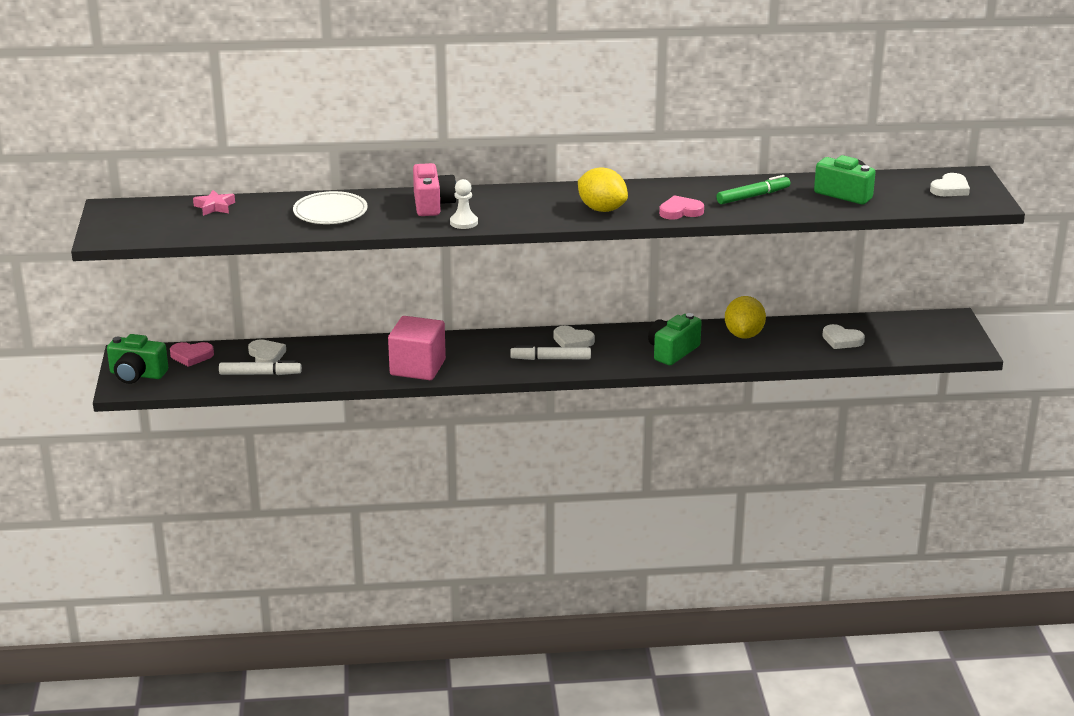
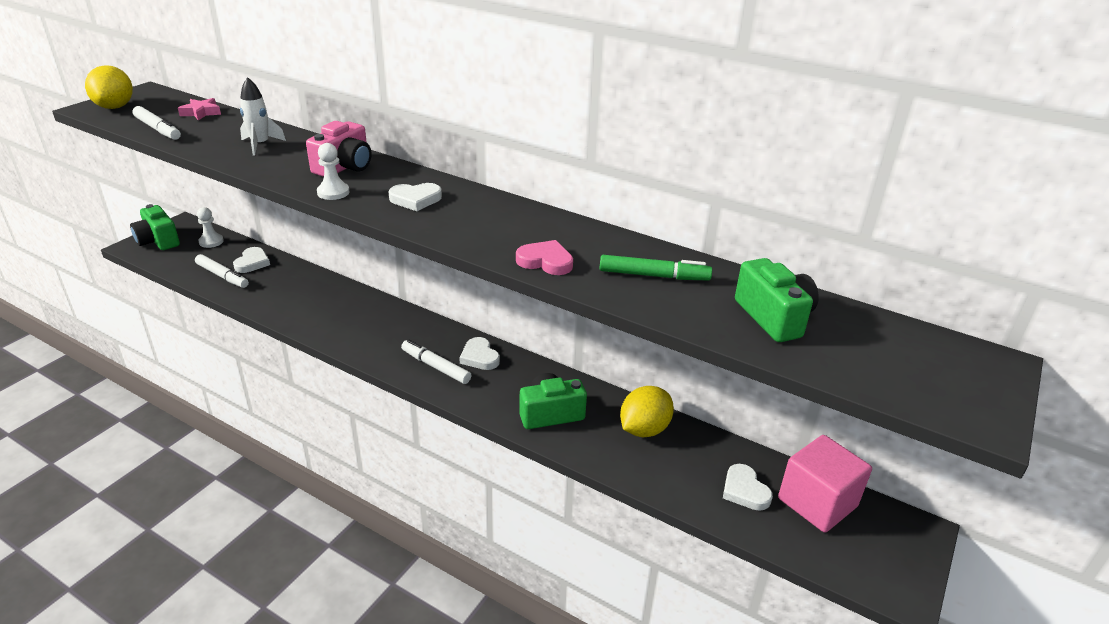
camera: 35 degrees right, 5 degrees up
(191, 356) = (211, 241): pink heart -> white pawn
(214, 231) = (158, 129): none -> white marker
(330, 212) = (260, 145): white plate -> white rocket
(417, 367) = (327, 323): pink cube -> pink cube (817, 502)
(602, 209) = (473, 228): yellow lemon -> yellow lemon (115, 107)
(950, 189) = (938, 370): white heart -> white heart (415, 199)

